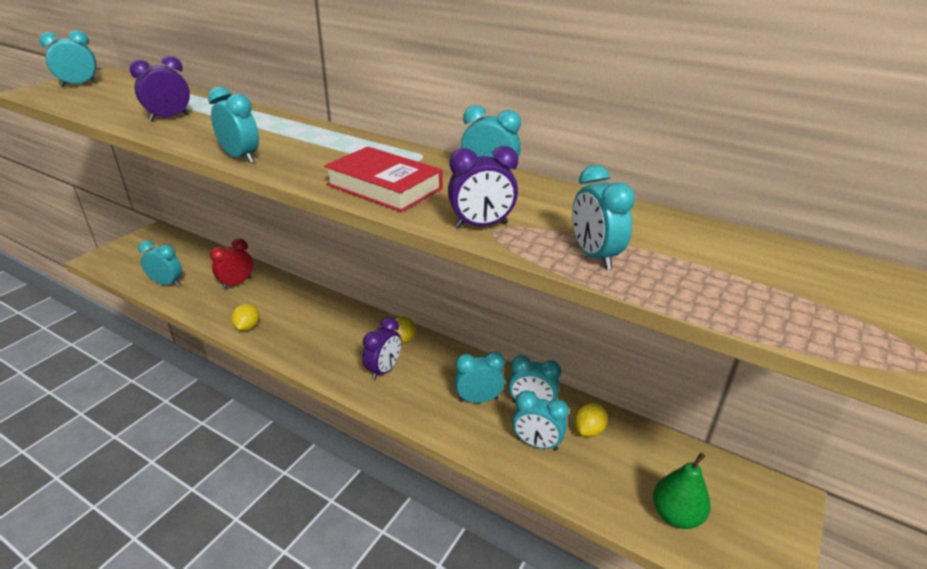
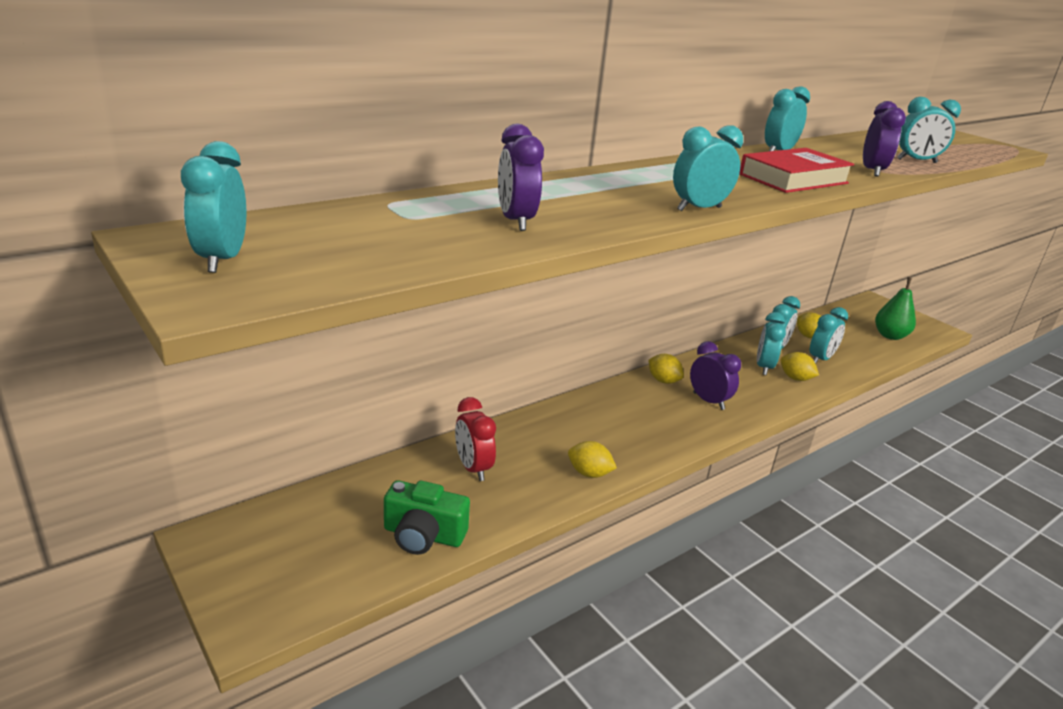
camera: 70 degrees left, 5 degrees down
(167, 283) = (423, 535): turquoise clock -> green camera
(472, 425) = (795, 378): none -> yellow lemon

